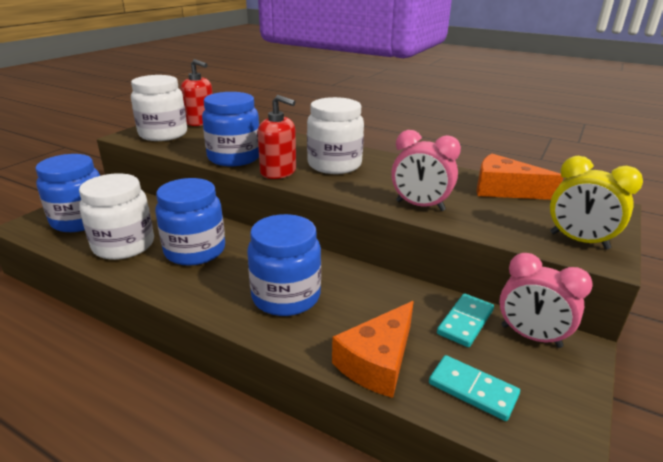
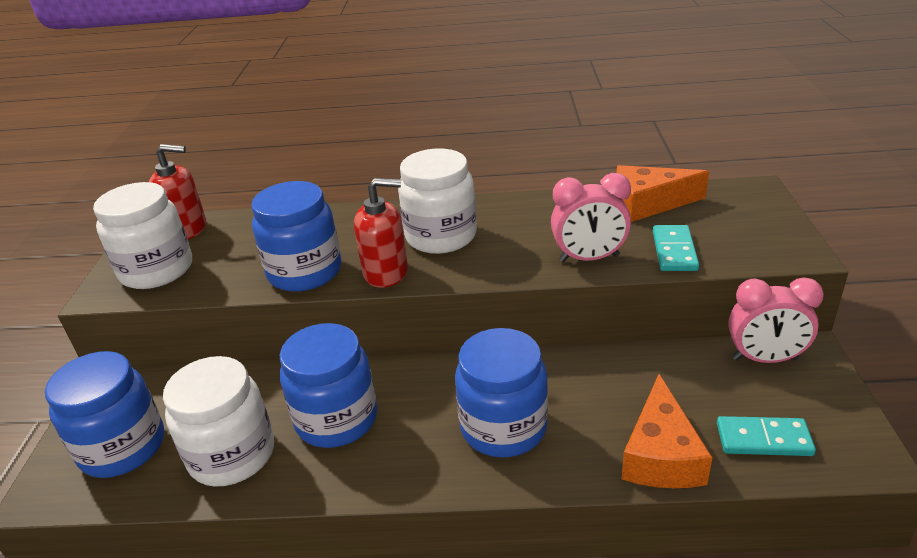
camera: 25 degrees left, 5 degrees up
(465, 322) = (699, 371): turquoise domino -> turquoise domino (674, 251)
(578, 241) = (765, 242): yellow clock -> none

